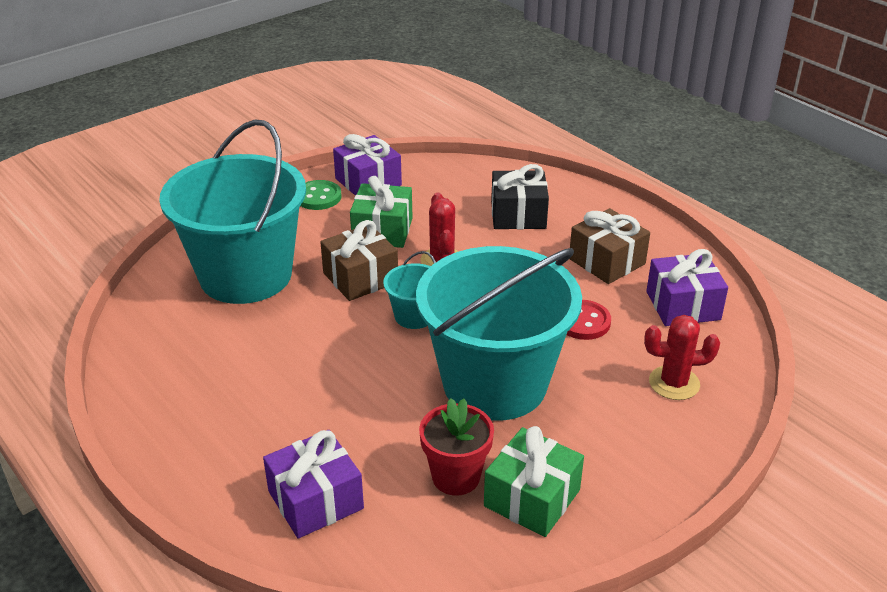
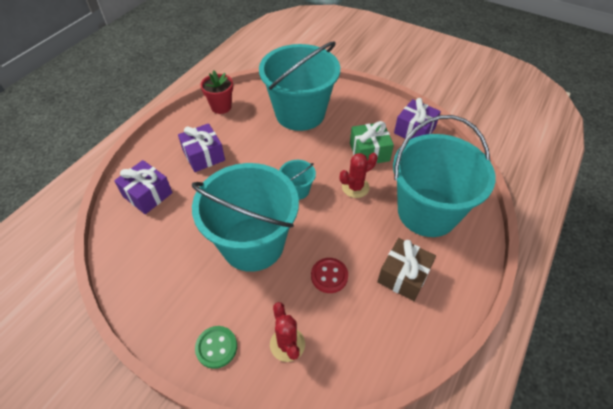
camera: 70 degrees right, 15 degrees up
(318, 197) = (385, 115): green button -> green button (216, 347)
(360, 278) = (320, 157): brown gift -> none
(456, 477) = (174, 246): red flower pot -> red flower pot (221, 107)
(518, 215) = (427, 212): black gift -> turquoise bucket
(532, 498) = (165, 285): green gift -> none
(683, 305) = (376, 336): purple gift -> purple gift (204, 155)

